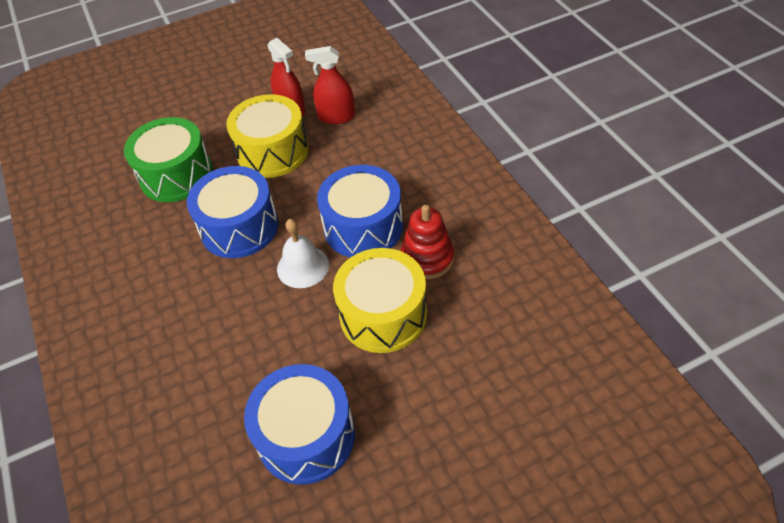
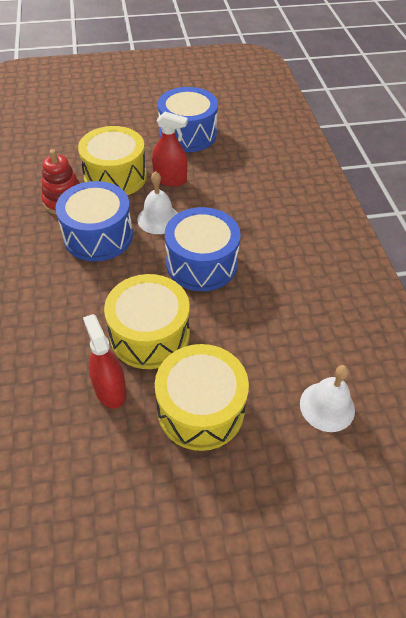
camera: 170 degrees left, 0 degrees up
(117, 142) = (327, 406): none -> white bell
(176, 175) = (256, 336): green drum -> none
(217, 116) = (200, 409): none -> yellow drum
(336, 117) = (64, 361): red spray bottle -> red spray bottle (170, 179)

